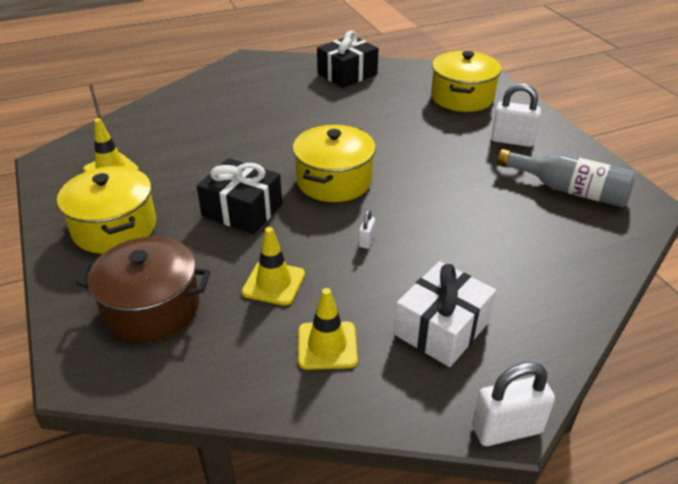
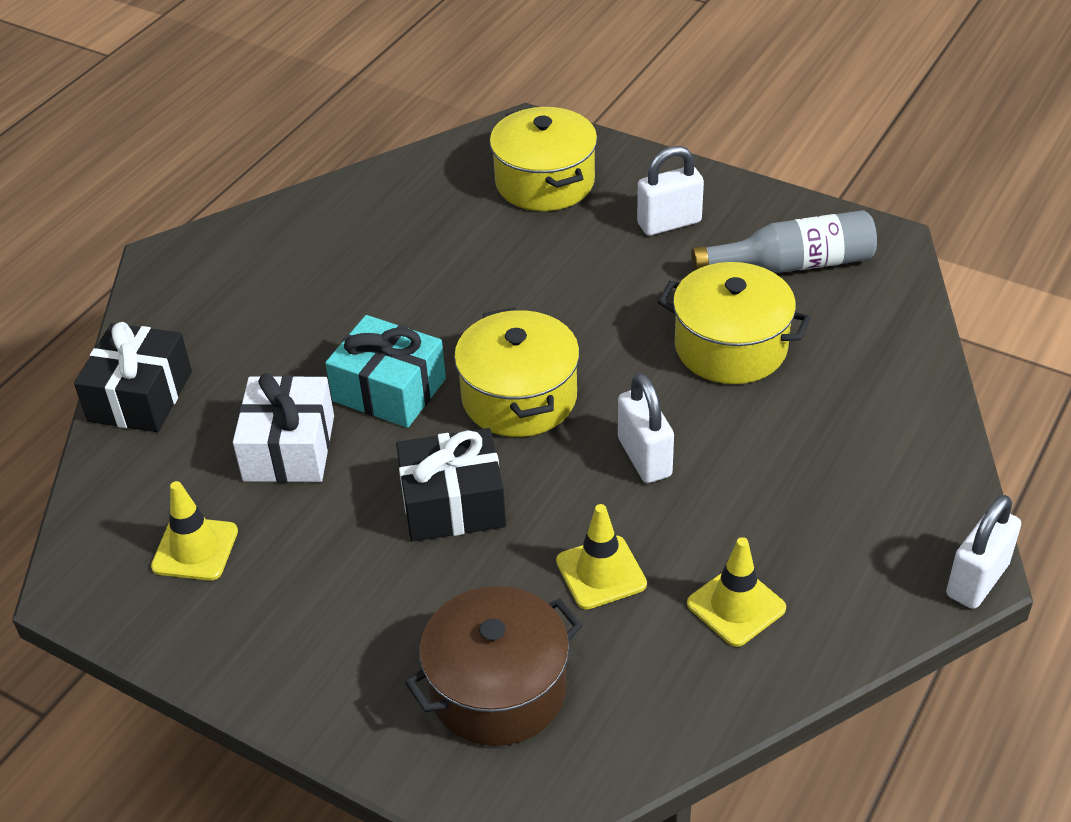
camera: 35 degrees left, 5 degrees up
(114, 228) = (316, 624): yellow pot -> yellow pot (730, 347)
(276, 148) = (389, 390): none -> turquoise gift
(347, 74) = (348, 215): black gift -> black gift (140, 396)
(366, 241) = (644, 457): white padlock -> white padlock, size x2.04
(442, 328) = (825, 514): white gift -> white gift (289, 448)

